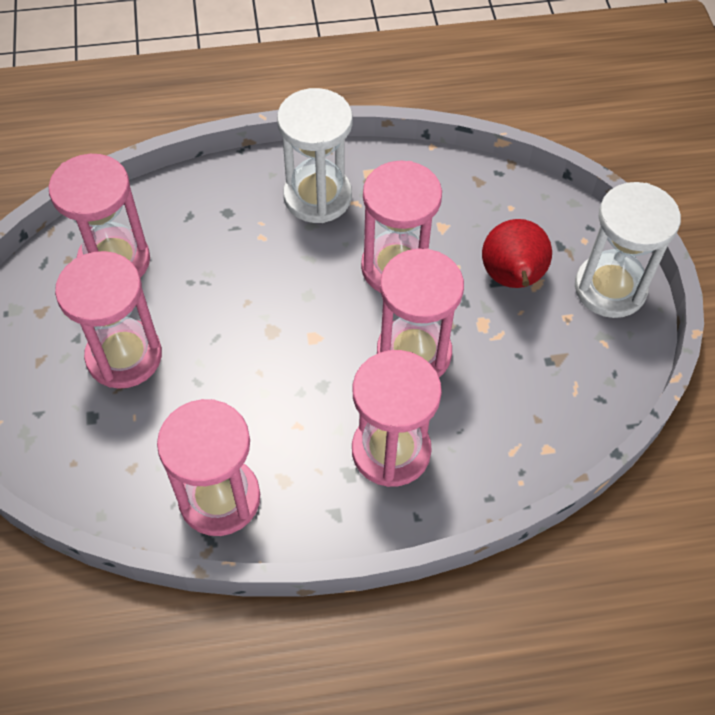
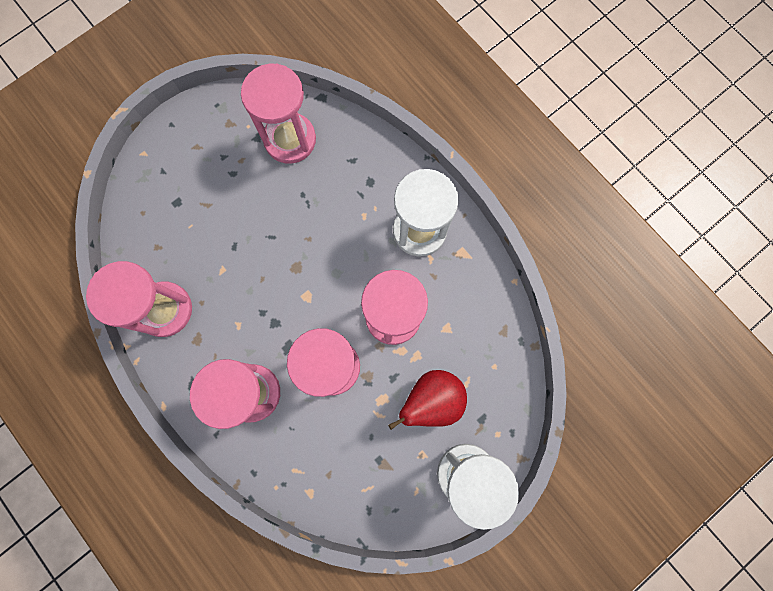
camera: 60 degrees right, 20 degrees up
(124, 356) = (226, 192): pink hourglass -> none

